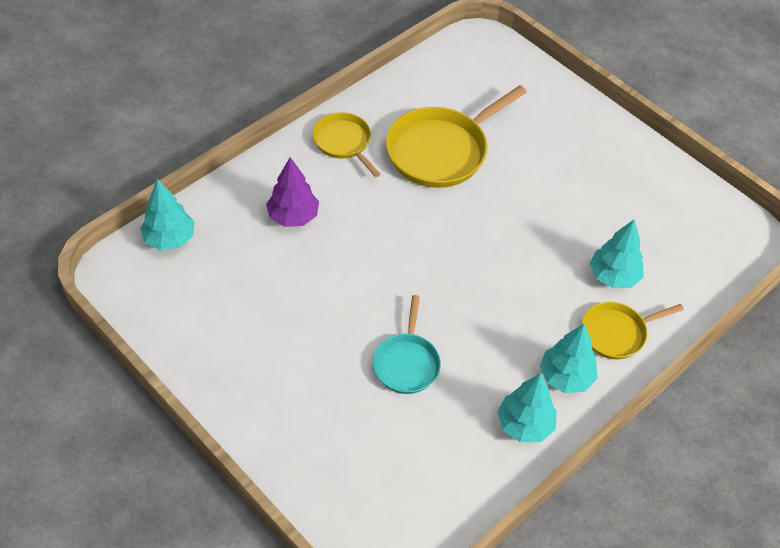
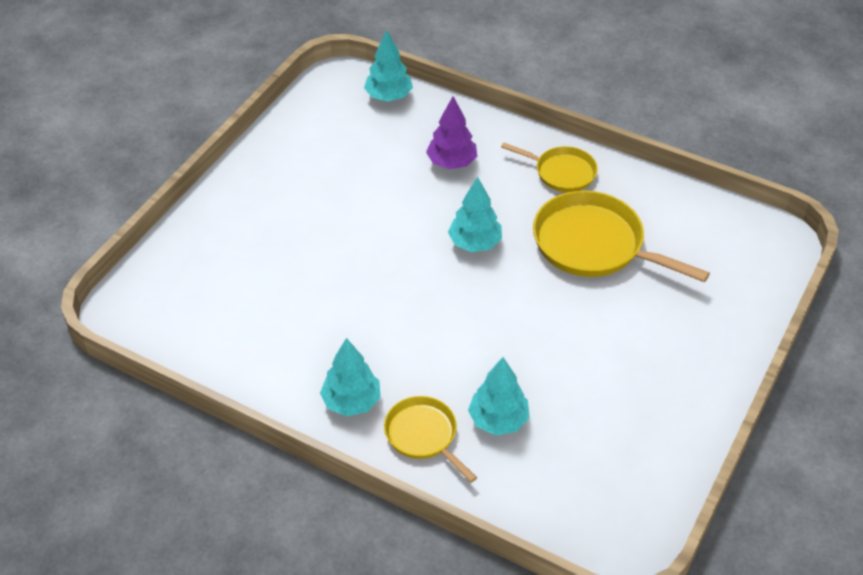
camera: 75 degrees right, 5 degrees down
(344, 142) = (561, 172): yellow pan -> yellow pan turned 75 degrees clockwise
(406, 363) = (321, 279): turquoise pan -> none
(524, 425) = (284, 380): turquoise tree -> turquoise tree (475, 243)

